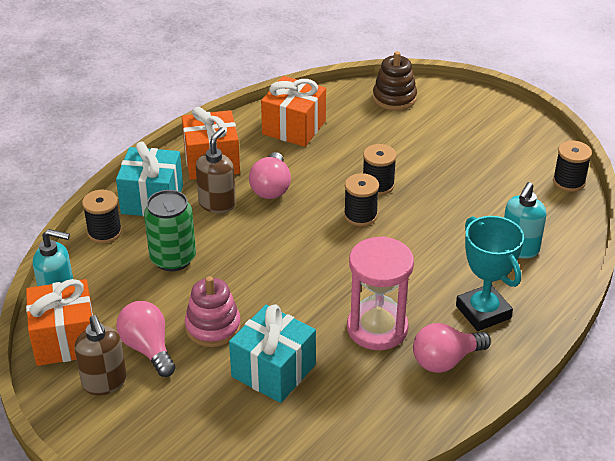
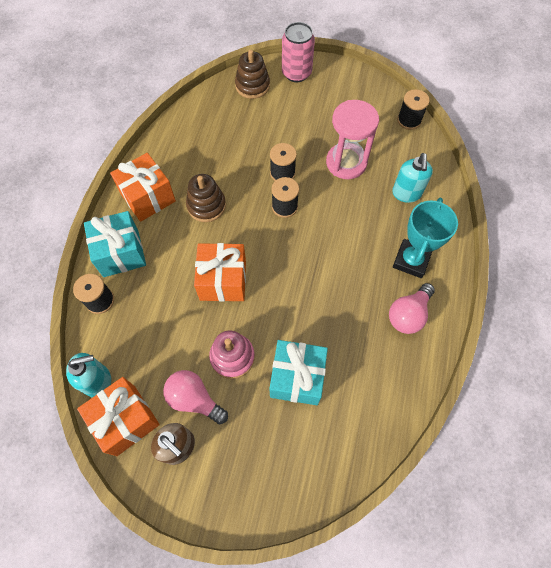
camera: 25 degrees left, 25 degrees up
(173, 258) = (168, 304): green can -> none
(217, 204) = (174, 237): brown soap dispenser -> none
(271, 188) = (206, 206): pink light bulb -> brown stacking toy
(294, 127) = (193, 141): orange gift -> orange gift (223, 280)
(377, 328) = (348, 306): pink hourglass -> pink hourglass (346, 163)
(455, 100) = (296, 73): none -> pink can
(483, 312) = (411, 260): turquoise trophy -> turquoise trophy turned 75 degrees clockwise

